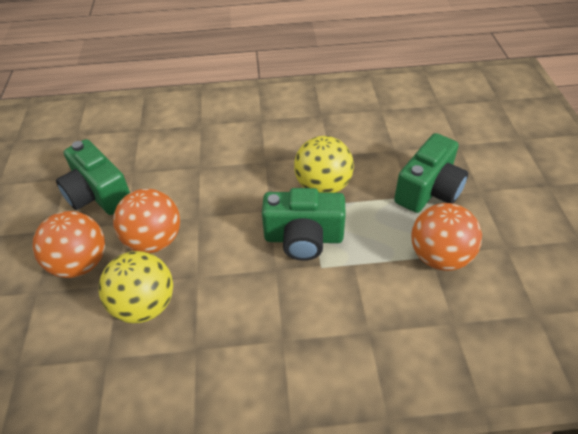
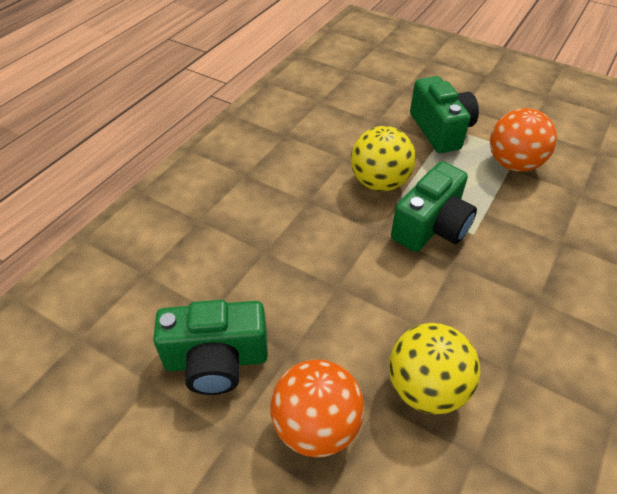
camera: 55 degrees left, 0 degrees up
(154, 240) = (340, 339): orange ball -> none

